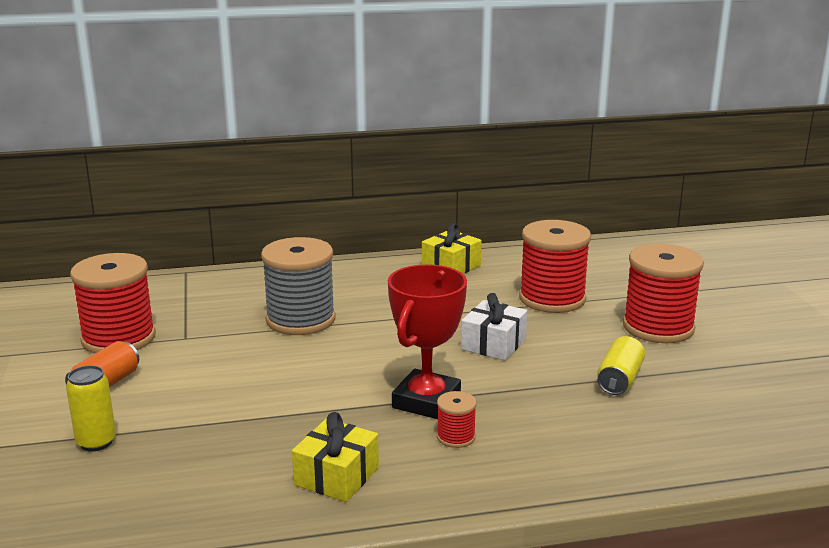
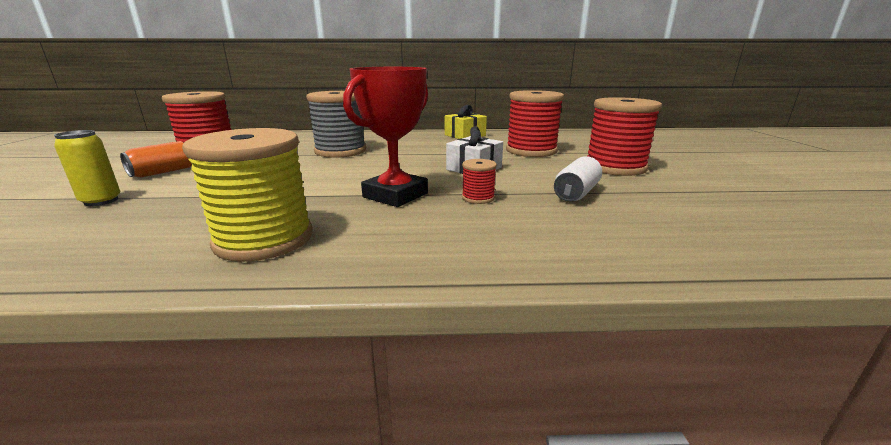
camera: 10 degrees right, 0 degrees up
(336, 476) = (264, 239): yellow gift -> yellow spool
(456, 437) = (403, 220): red spool -> red spool (478, 198)
(619, 380) = (576, 193): yellow can -> white can

